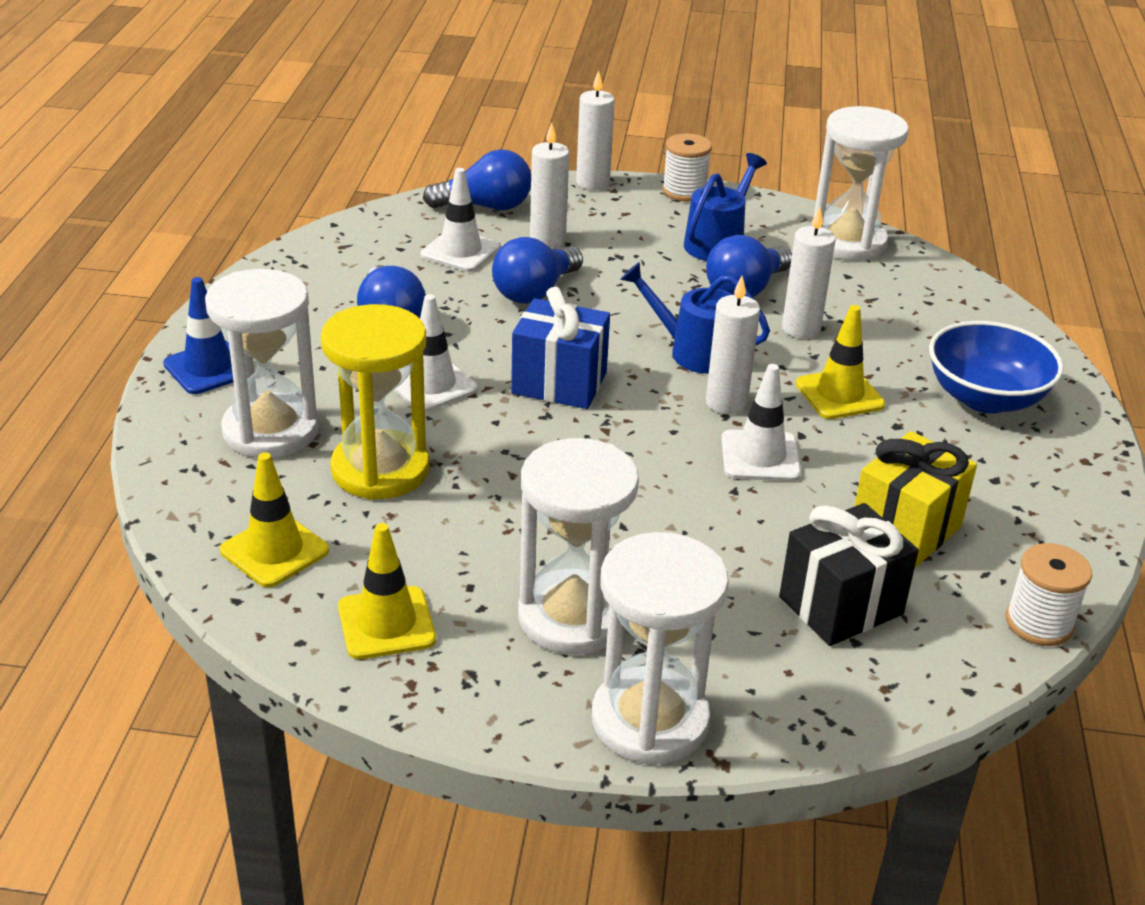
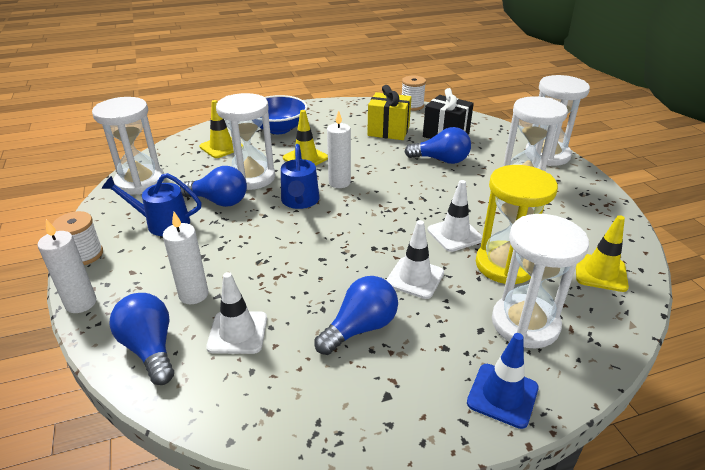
camera: 115 degrees left, 0 degrees up
(386, 623) = (590, 221): yellow traffic cone -> yellow traffic cone (221, 147)
(535, 292) = (274, 275): blue light bulb -> blue light bulb (441, 160)
(559, 383) = (369, 234): blue gift -> none
(760, 456) = (373, 166): white traffic cone -> white traffic cone (455, 234)
(801, 329) = (251, 177): white candle -> white hourglass

